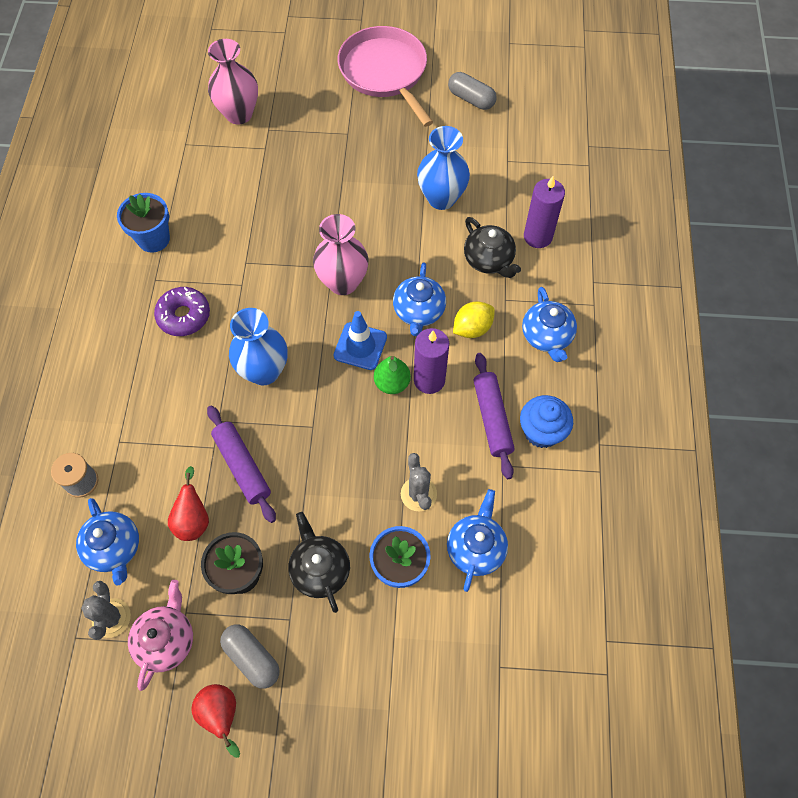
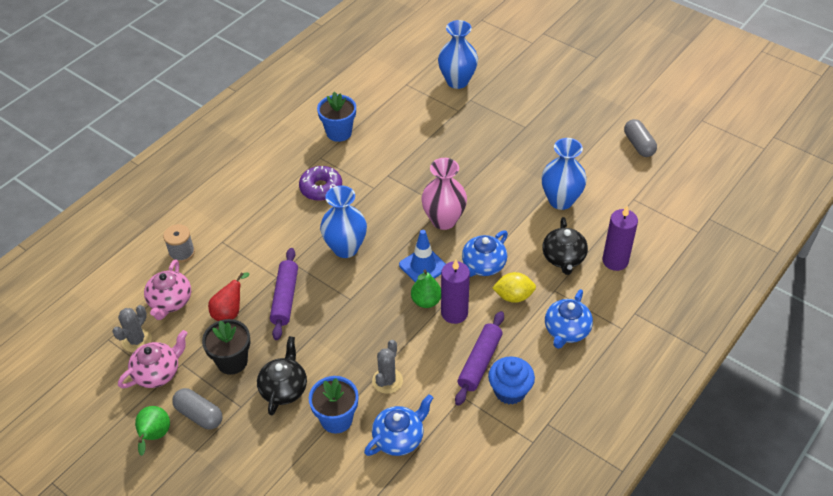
camera: 35 degrees right, 15 degrees down
(114, 548) = (170, 302): blue teapot -> pink teapot
(221, 715) = (154, 436): red pear -> green pear
(239, 114) = (457, 81): pink vase -> blue vase
(252, 658) = (199, 415): grey capsule -> grey capsule turned 45 degrees counterclockwise
(385, 72) = (585, 99): pink pan -> none

